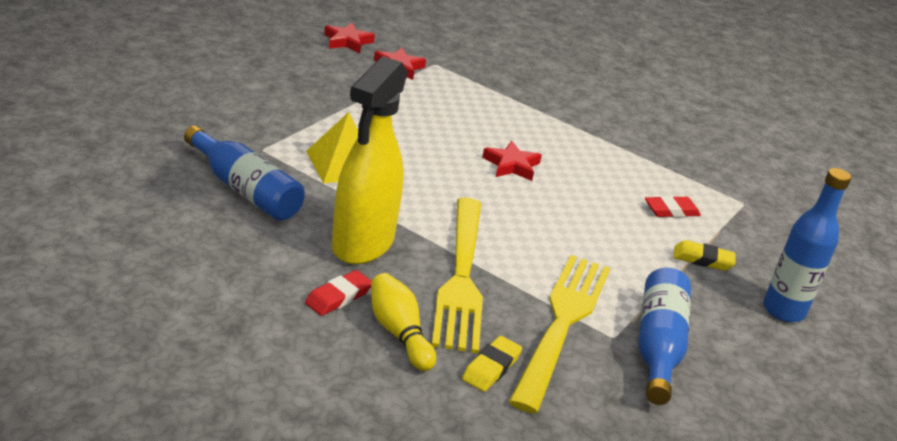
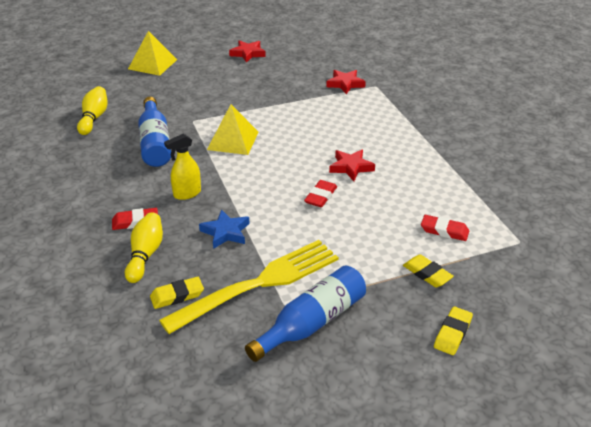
camera: 40 degrees right, 5 degrees up
(113, 82) = (152, 64): none -> yellow pyramid
(114, 175) = (94, 118): none -> yellow bowling pin
(347, 42) = (328, 61): red star -> red star (248, 53)
(362, 244) = (187, 193): yellow spray bottle -> yellow spray bottle, size x0.49
(461, 277) = (225, 232): yellow fork -> blue star
(516, 206) = (320, 196): none -> red eraser
(783, 310) = (452, 333): blue bottle -> yellow eraser

